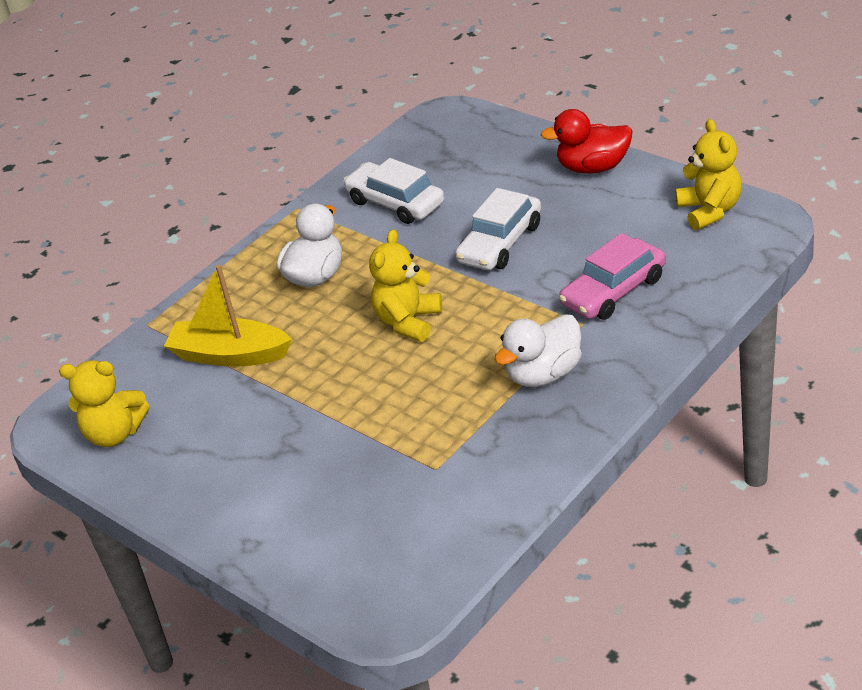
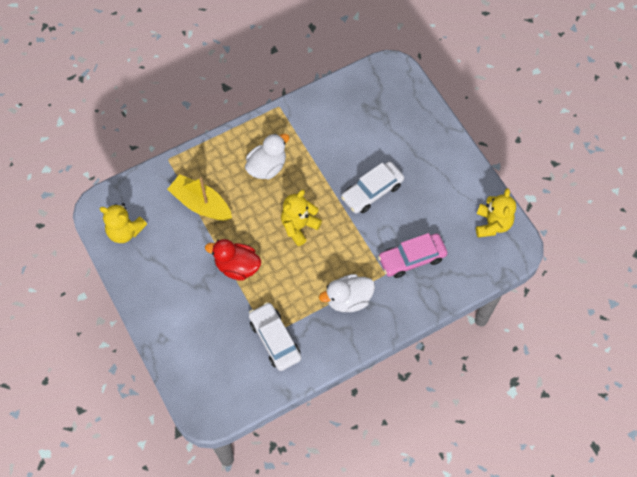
camera: 15 degrees right, 25 degrees up
(395, 202) = (332, 130): white car -> white car (275, 339)
(593, 167) = (449, 157): red duck -> red duck (237, 266)

